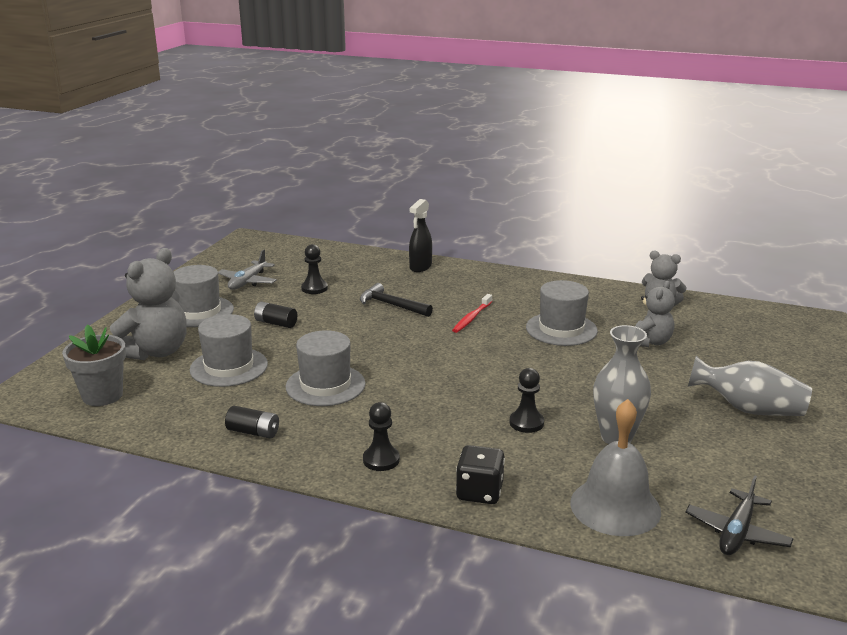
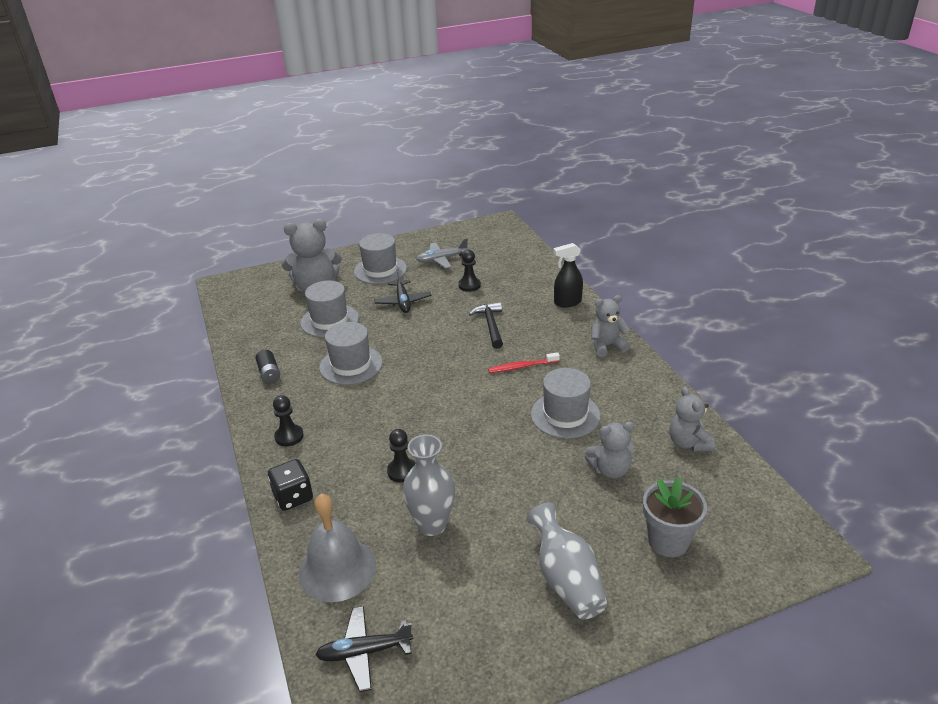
camera: 50 degrees right, 10 degrees up
(102, 395) = (252, 304): grey flower pot -> grey flower pot (668, 541)
(276, 323) = (403, 302): black battery -> black plane
(503, 279) = (607, 346): none -> grey teddy bear

